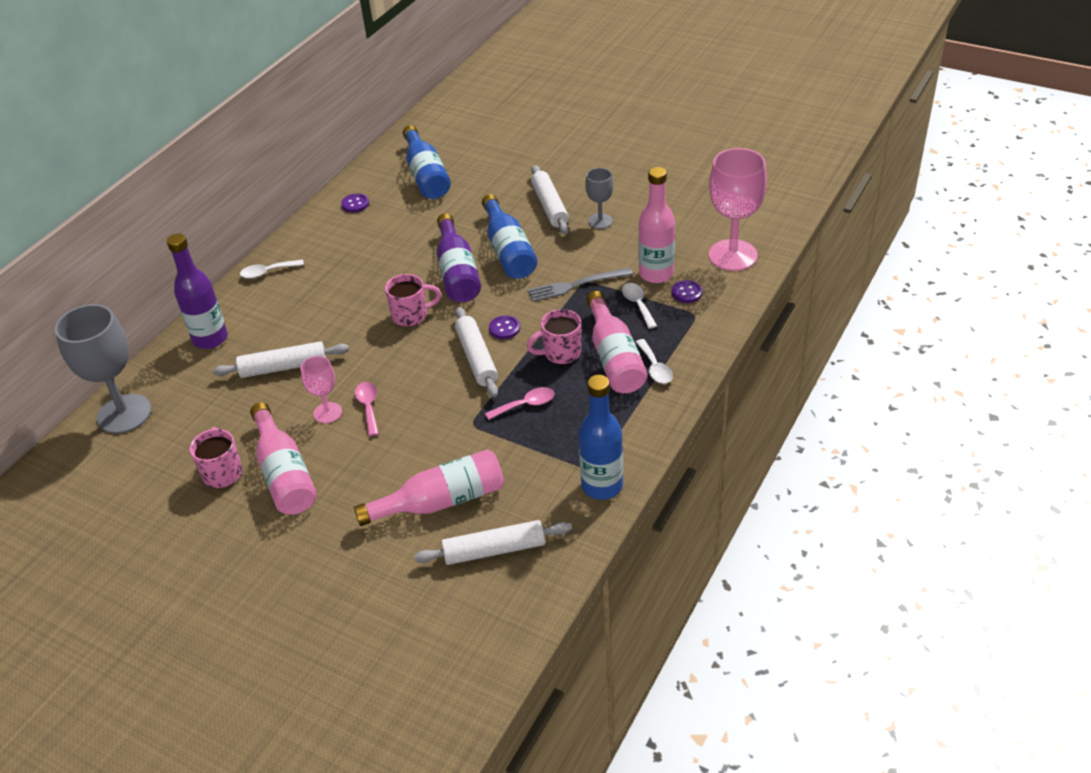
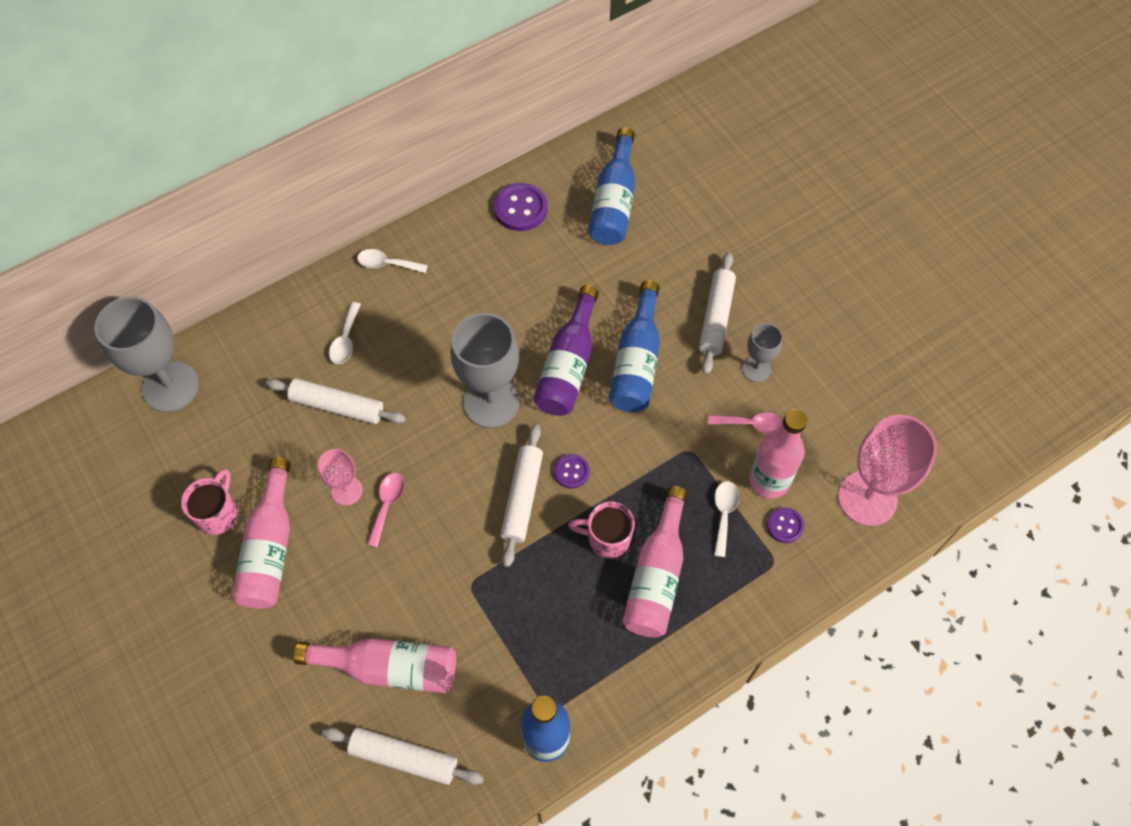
camera: 25 degrees right, 20 degrees up
(210, 339) = (291, 329): purple bottle -> none
(355, 204) = (520, 208): purple button -> purple button, size x1.70
(411, 315) = (491, 402): pink mug -> grey goblet
(526, 405) = (534, 589): pink spoon -> pink spoon (751, 424)
(576, 285) = (677, 450): grey fork -> none
(655, 368) = (689, 613): white spoon -> white spoon (345, 340)

